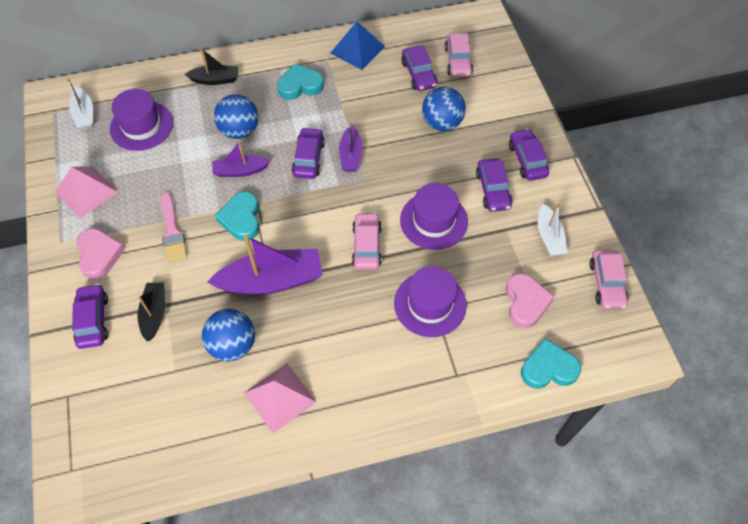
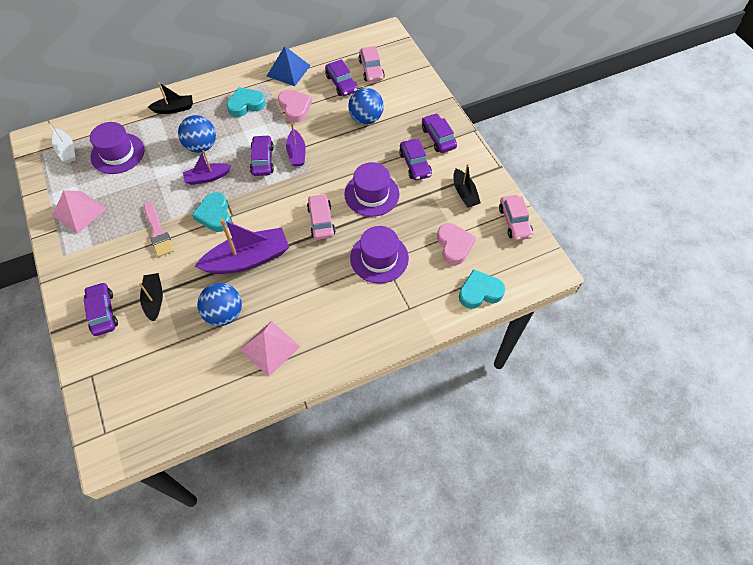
camera: 10 degrees left, 0 degrees up
(99, 255) = (99, 260): pink heart -> pink heart (295, 107)
(549, 236) = (464, 193): white boat -> black boat

